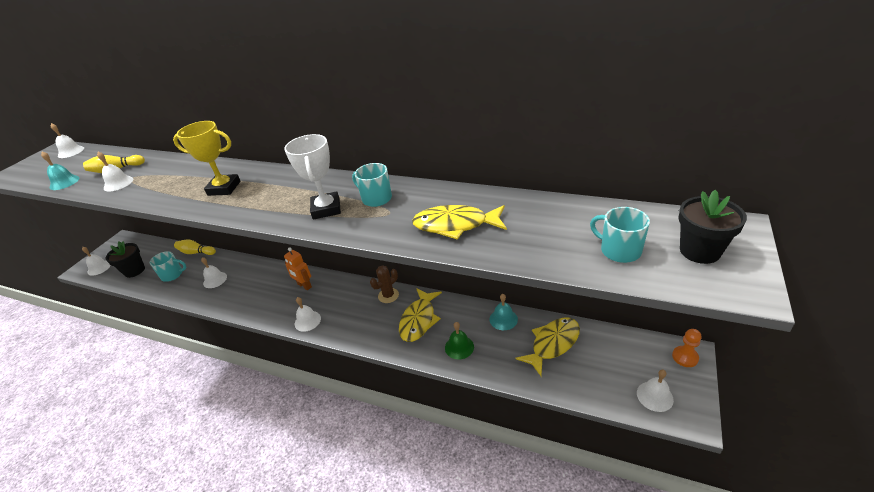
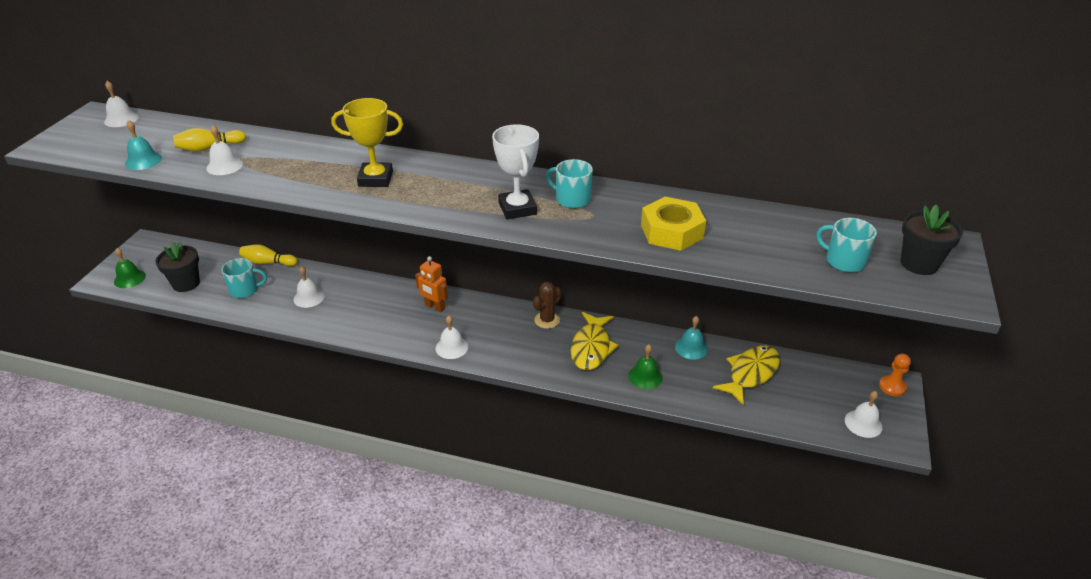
camera: 10 degrees left, 0 degrees up
(99, 268) = (129, 278): white bell -> green bell
(455, 225) = (671, 231): yellow fish -> yellow nut

